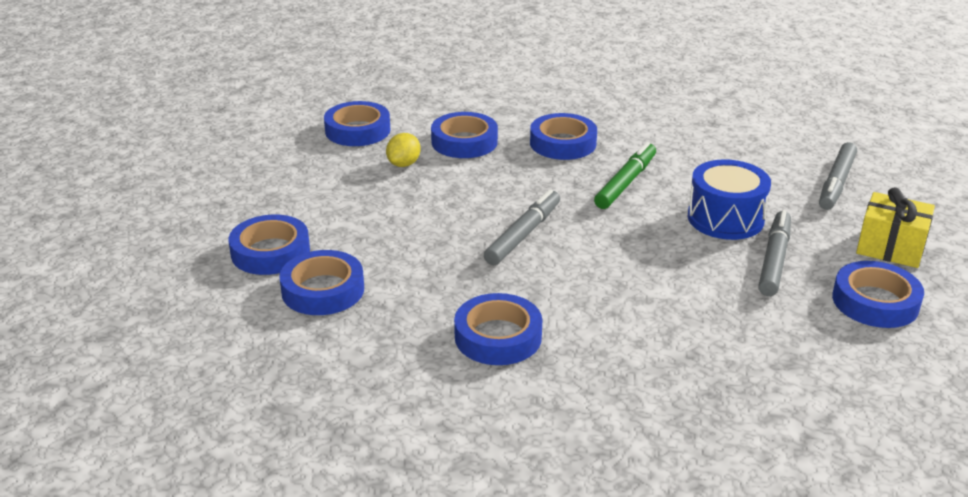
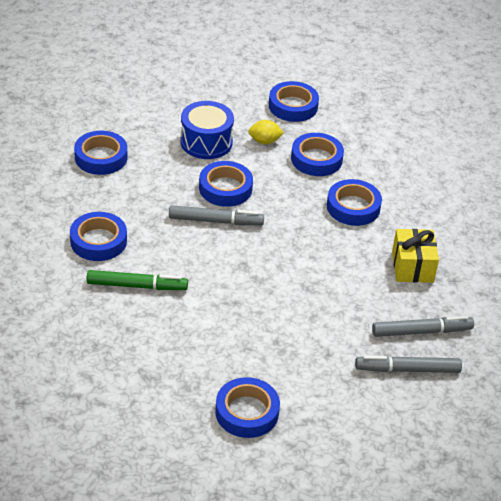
camera: 60 degrees right, 10 degrees up
(270, 252) = (125, 123): blue tape -> blue tape (225, 188)
(625, 183) = (319, 253): green marker -> green marker (137, 286)
(725, 218) = (306, 315): blue drum -> blue drum (206, 142)
(774, 260) = (267, 350): grey marker -> grey marker (421, 331)
(890, 247) = (328, 413): yellow gift -> yellow gift (412, 267)

